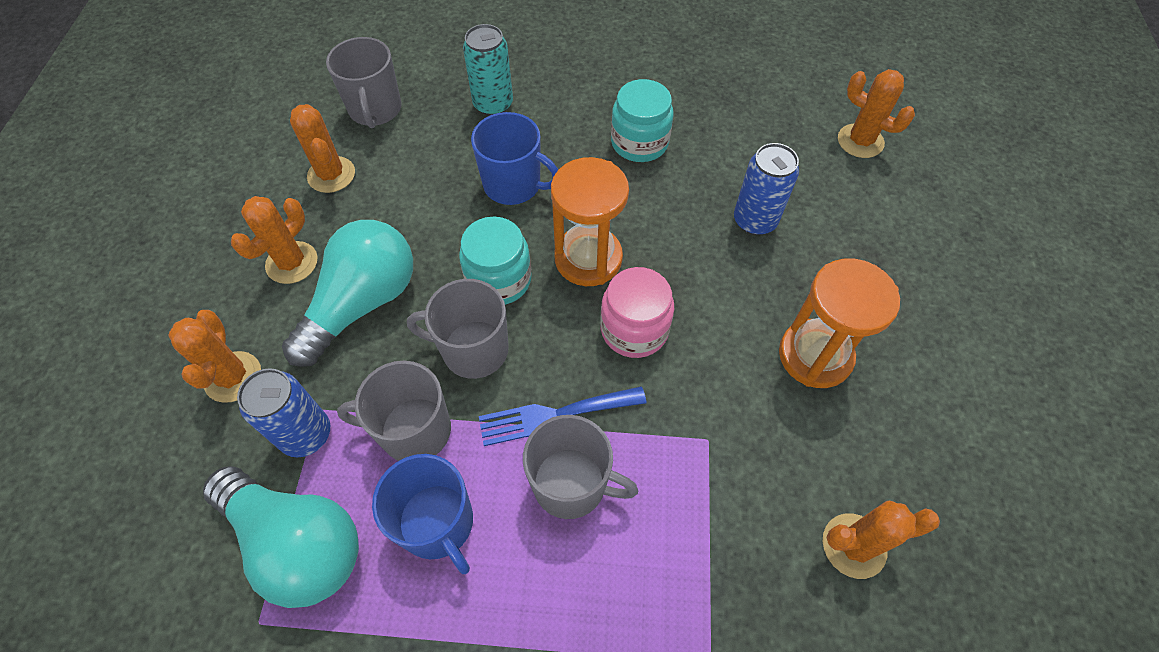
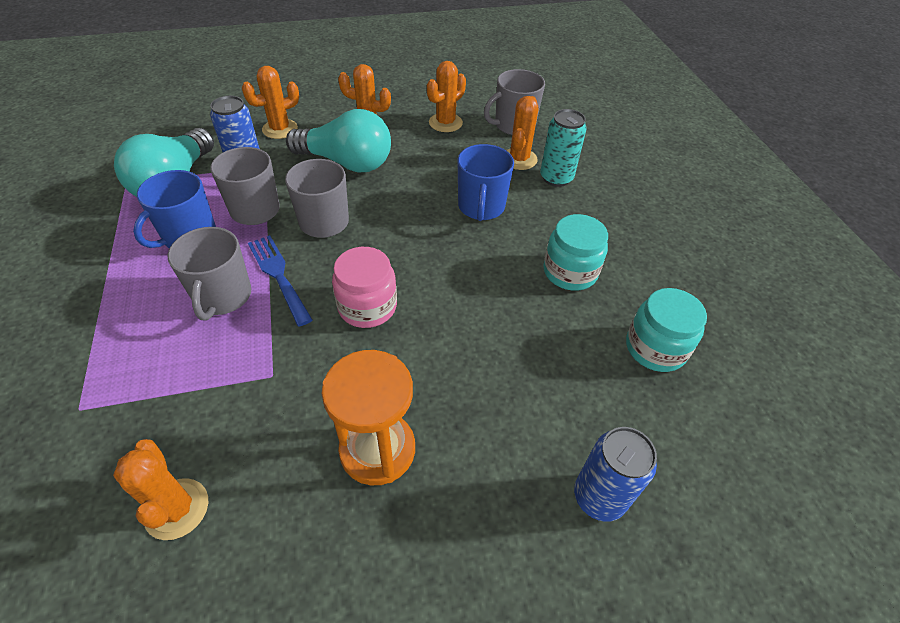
camera: 70 degrees right, 10 degrees down
(499, 280) = (388, 220): turquoise jar -> turquoise jar (655, 348)
(588, 258) = (427, 264): orange hourglass -> none
(754, 221) = (521, 374): blue can -> blue can (599, 497)
(860, 141) = (691, 463): orange cactus -> orange cactus (519, 159)

